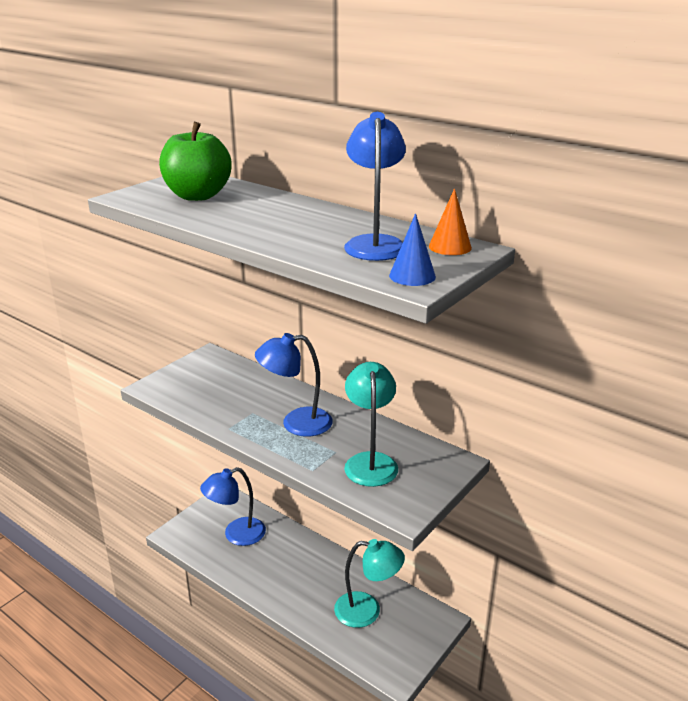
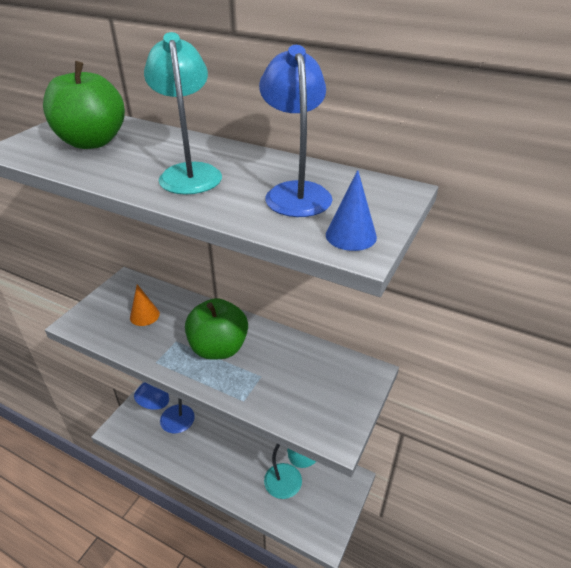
camera: 10 degrees left, 10 degrees up
(296, 423) = (219, 348): blue lamp -> green apple
(370, 462) = (294, 383): turquoise lamp -> turquoise lamp (189, 173)
(450, 247) = (374, 190): orange cone -> orange cone (144, 315)

